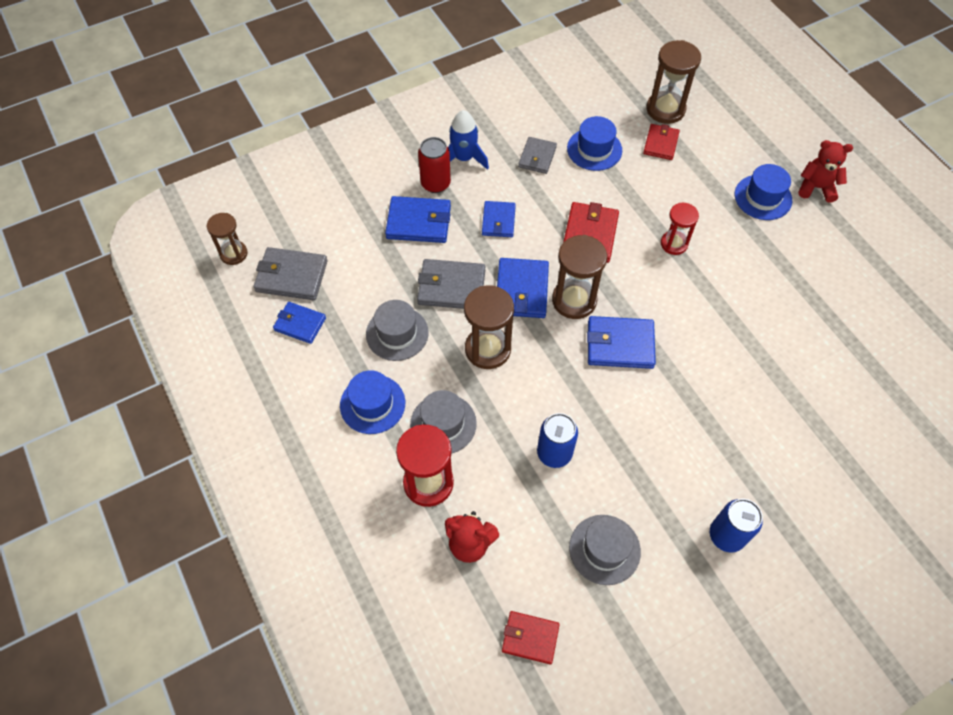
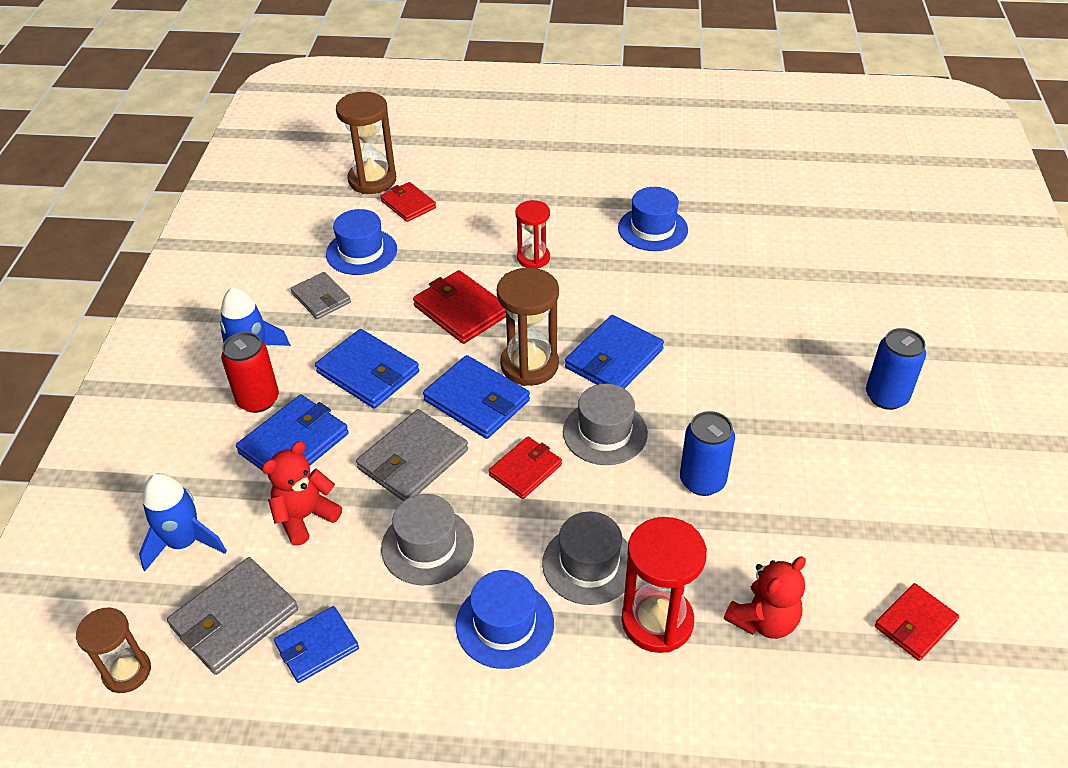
camera: 55 degrees left, 15 degrees down
(319, 221) = (184, 542): none -> blue rocket
(488, 349) = (525, 470): brown hourglass -> red wallet
(498, 221) = (368, 372): blue wallet -> blue wallet, size x1.52
(604, 549) = (845, 500): grey hat -> grey hat (605, 432)
(763, 197) = (540, 176): blue hat -> blue hat (652, 229)
(816, 188) = (564, 141): red teddy bear -> red teddy bear (305, 517)

